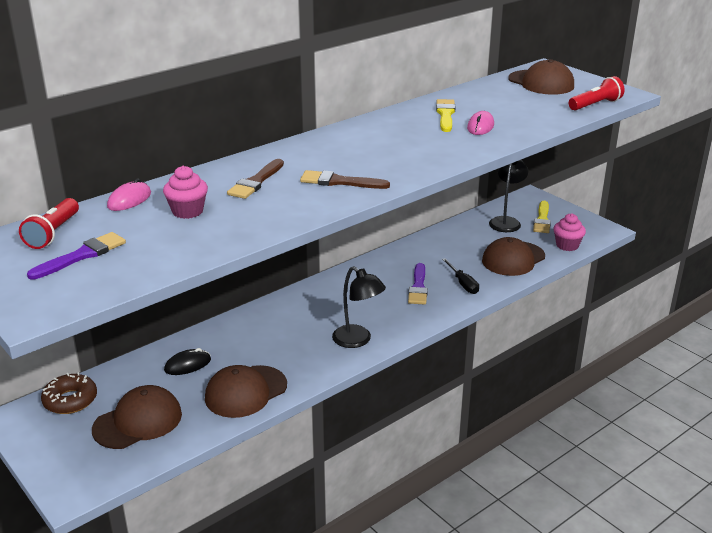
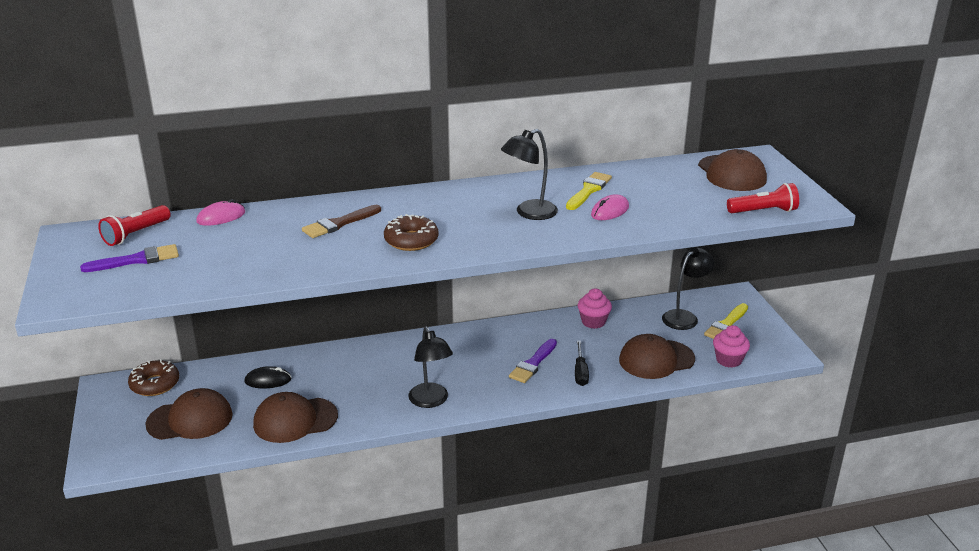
camera: 25 degrees right, 0 degrees up
(187, 211) = (255, 239): pink cupcake -> pink cupcake (593, 322)
(339, 182) = (411, 240): brown brush -> brown donut
(417, 140) = (529, 213): none -> black lamp

